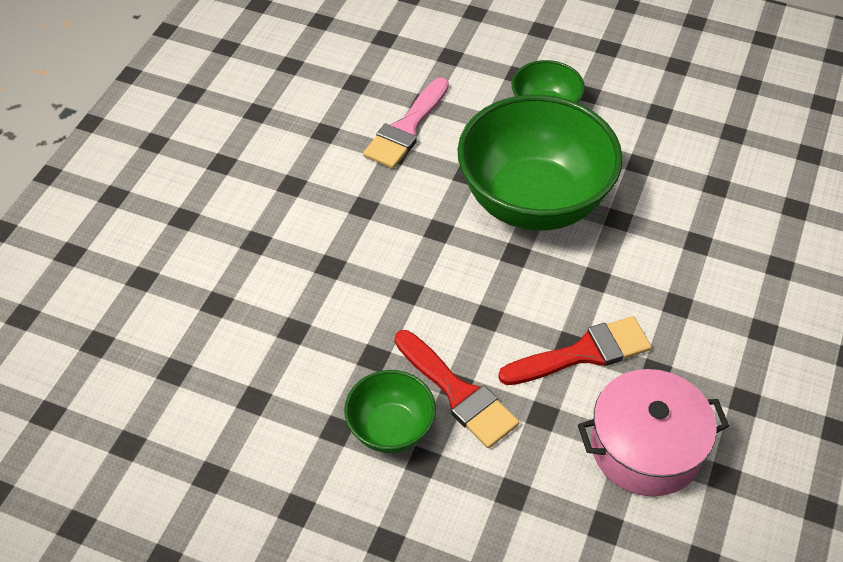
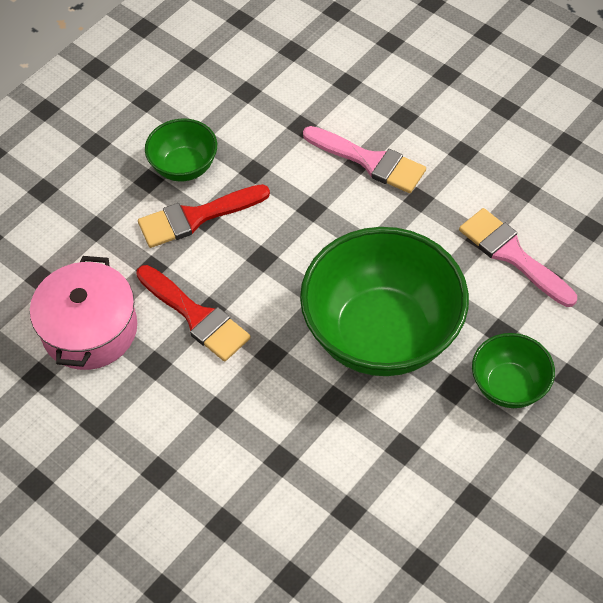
camera: 110 degrees right, 5 degrees up
(327, 256) = (370, 161): none -> pink brush
(583, 353) = (196, 316): red brush -> red brush turned 45 degrees counterclockwise

